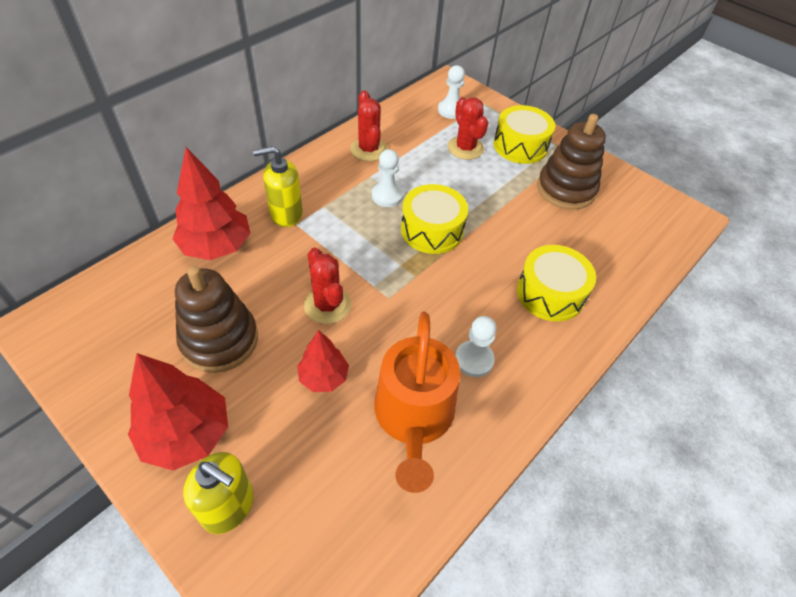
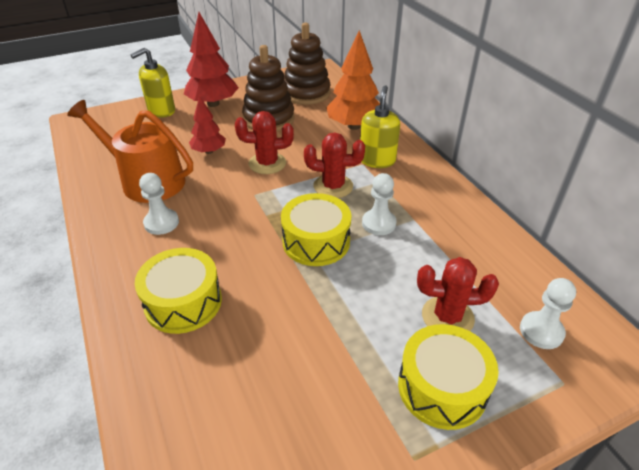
camera: 115 degrees right, 10 degrees down
(216, 247) = (354, 126): red tree -> orange tree
(369, 149) = (459, 228): red cactus -> red cactus (333, 186)
(566, 189) = (328, 403): brown stacking toy -> brown stacking toy (306, 93)

